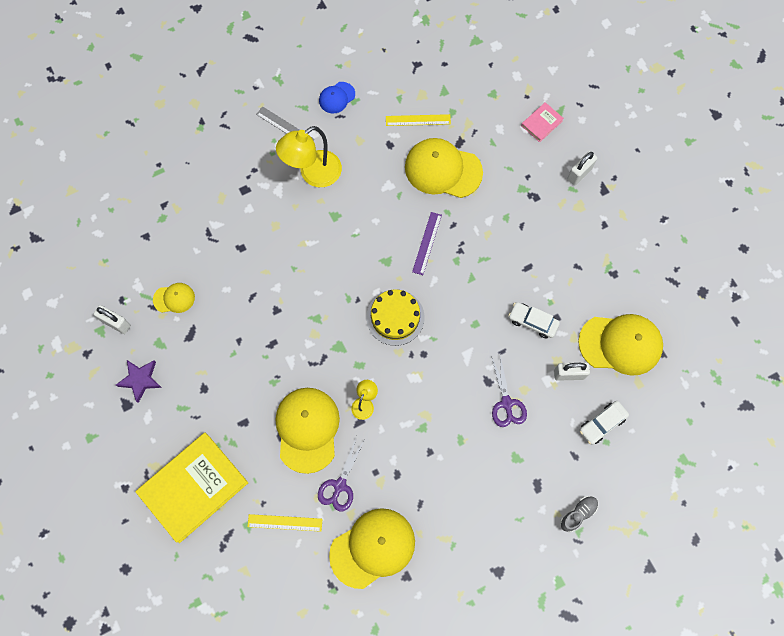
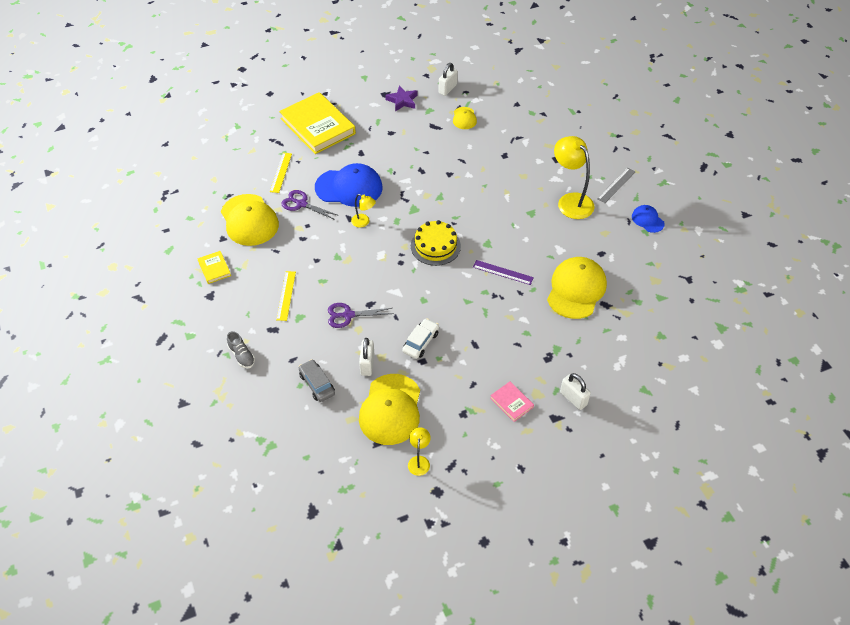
camera: 95 degrees right, 20 degrees down
(307, 429) = (349, 187): yellow cap -> blue cap
(418, 120) = (628, 275): yellow ruler -> yellow ruler (286, 295)
(456, 575) = (214, 268): none -> yellow book
(542, 123) = (629, 373): pink book -> pink book (511, 402)
(602, 424) = (317, 384): white car -> grey car
(673, 311) = (419, 461): none -> yellow lamp

